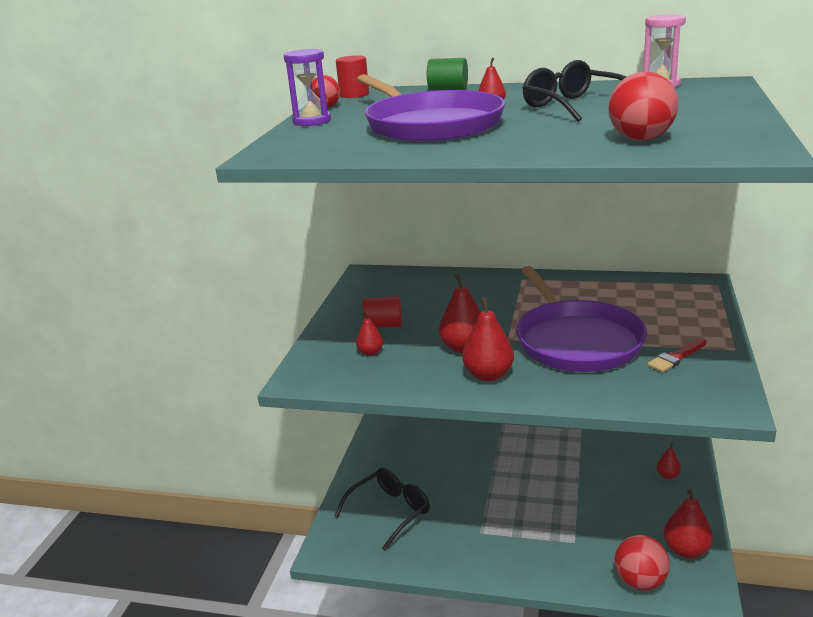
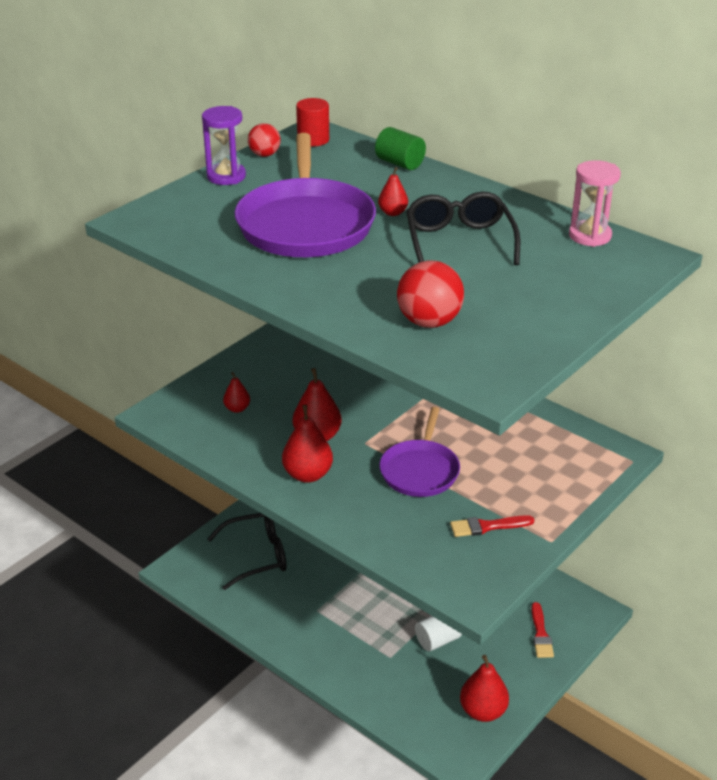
camera: 25 degrees right, 10 degrees up
(383, 325) = (275, 382): red cylinder -> none
(576, 341) = (420, 470): purple pan -> purple pan, size x0.61
(598, 513) = (437, 640): none -> white cylinder
(640, 581) = (413, 718): red ball -> none
(668, 475) = (540, 634): red pear -> red brush

